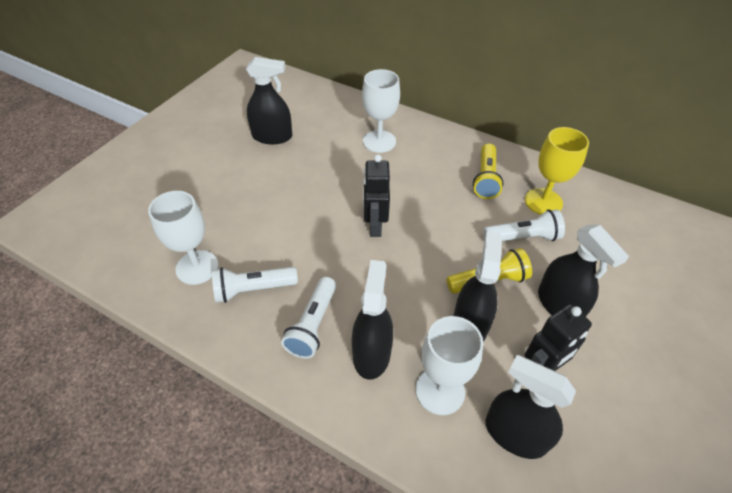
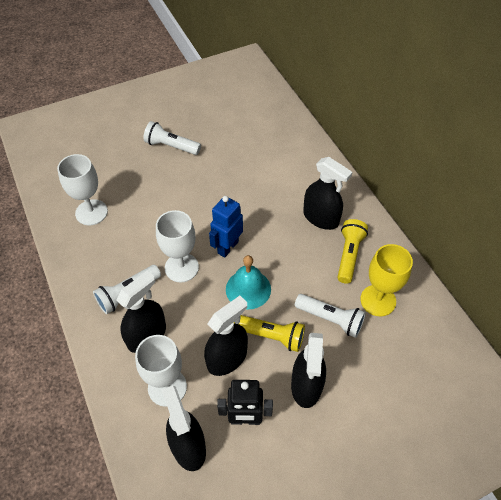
camera: 35 degrees right, 5 degrees up
(253, 290) = (112, 247): white flashlight -> white flashlight (171, 146)
(272, 136) = (216, 135): black spray bottle -> black spray bottle (321, 218)
(375, 226) = (227, 247): black robot -> blue robot
(379, 141) = (292, 179): white goblet -> white goblet (181, 267)
(429, 252) = (248, 289): none -> turquoise bell
(486, 179) = (349, 255): yellow flashlight -> yellow flashlight turned 150 degrees clockwise

